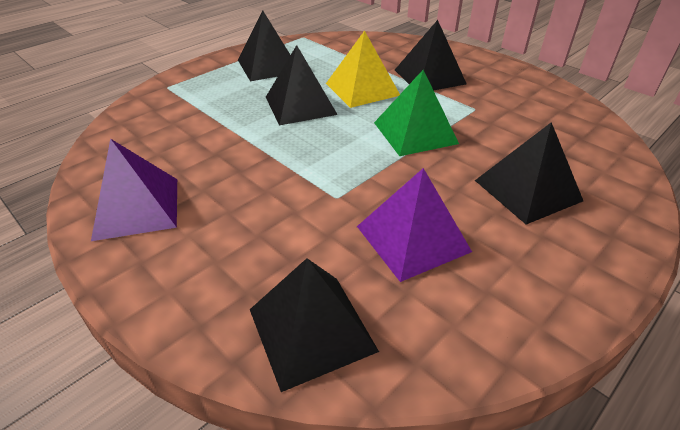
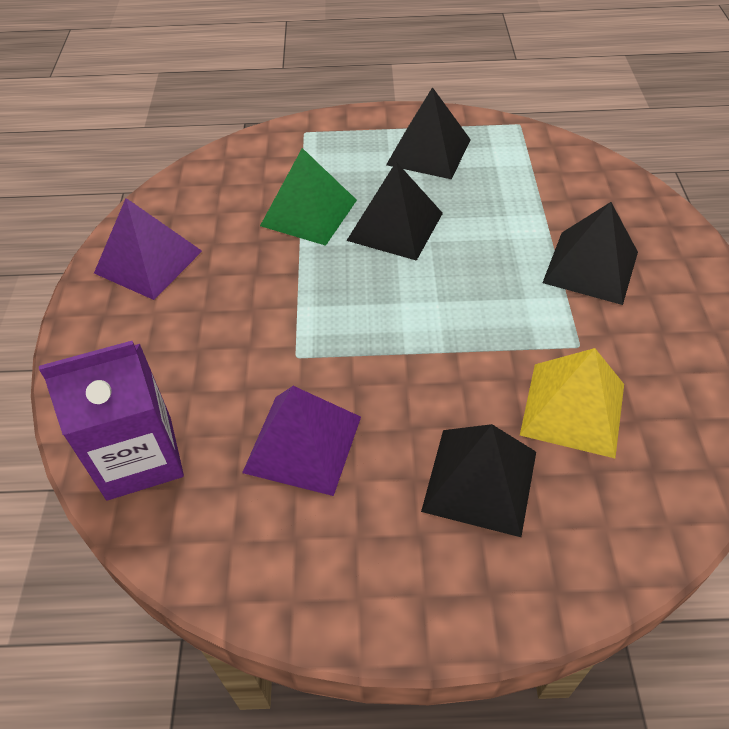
camera: 45 degrees right, 10 degrees up
(311, 329) = (139, 457): black pyramid -> purple carton
(362, 89) = (486, 240): yellow pyramid -> yellow pyramid (573, 409)
(415, 133) = (463, 333): green pyramid -> green pyramid (309, 212)

